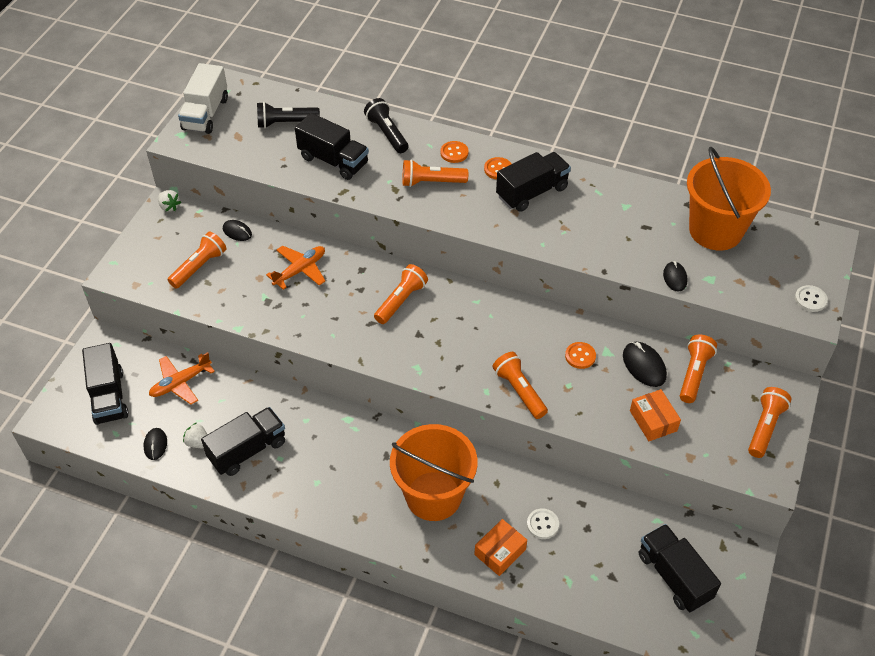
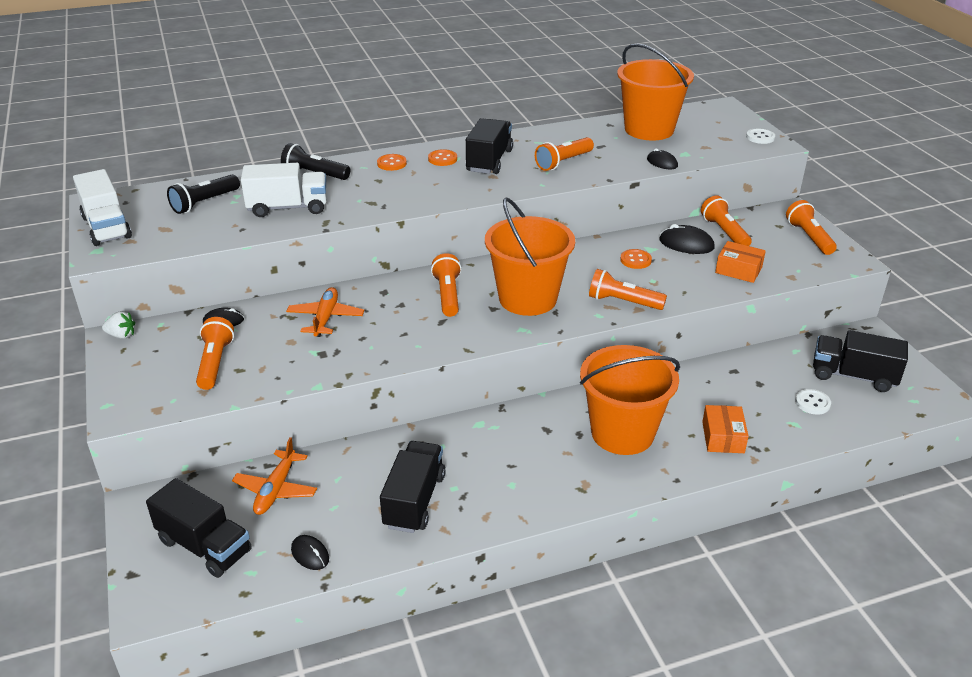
camera: 40 degrees left, 15 degrees down
(198, 443) = (356, 525): white strawberry -> none
(333, 161) = (288, 208): black truck -> white truck
(431, 182) = (398, 186): orange flashlight -> orange flashlight (563, 162)
(453, 341) = (528, 298): none -> orange bucket
(542, 524) = (727, 400): white button -> white button (812, 403)

